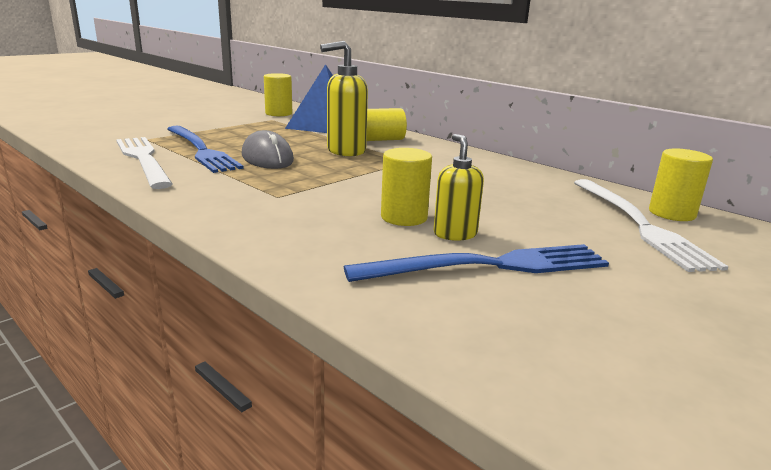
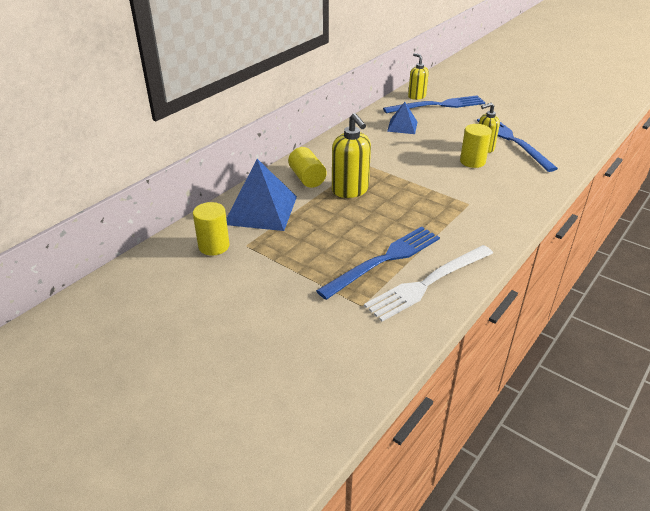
camera: 95 degrees left, 15 degrees up
(267, 158) = (389, 222): grey mouse -> none
(531, 190) = (402, 126): none -> blue pyramid
(639, 224) = (438, 105): white fork -> blue fork
(672, 213) = (416, 96): yellow cylinder -> yellow soap dispenser

